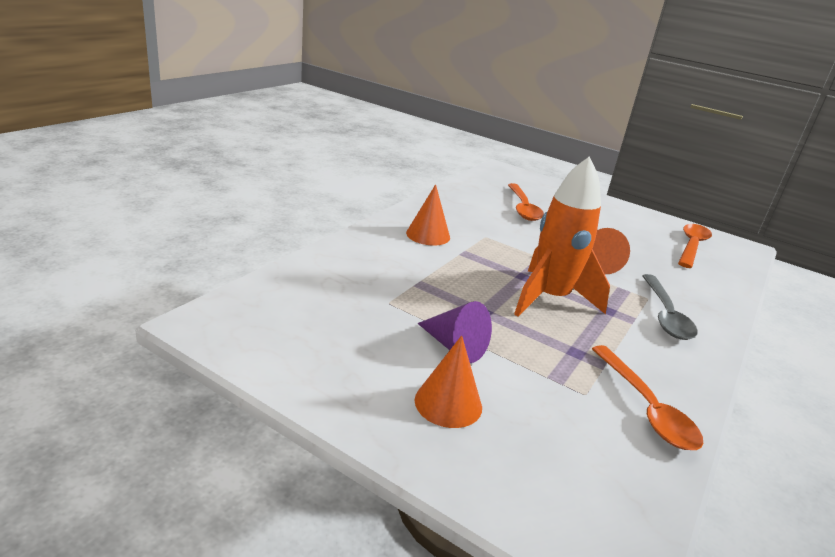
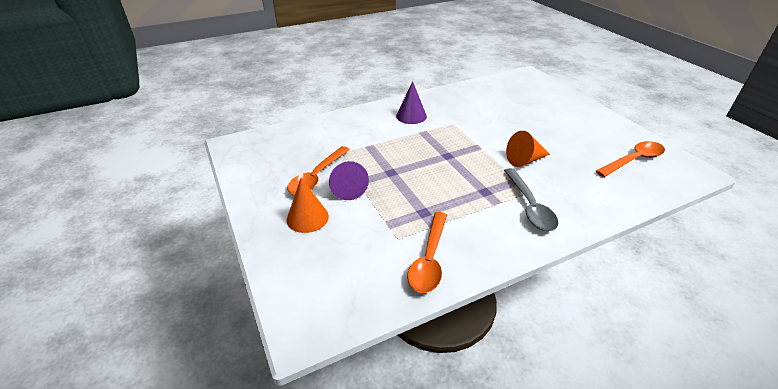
camera: 35 degrees right, 10 degrees up
(428, 235) = (411, 116): orange cone -> purple cone
(523, 208) = (508, 107): orange spoon -> orange spoon (317, 177)
(550, 299) = (448, 174): orange rocket -> none
(665, 315) = (530, 206): grey spoon -> grey spoon turned 45 degrees counterclockwise

